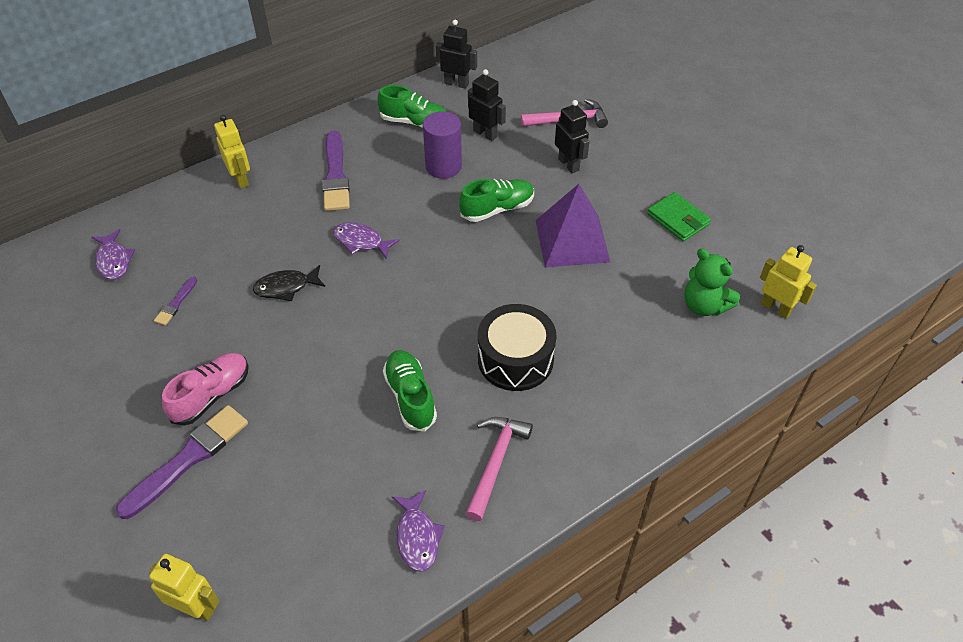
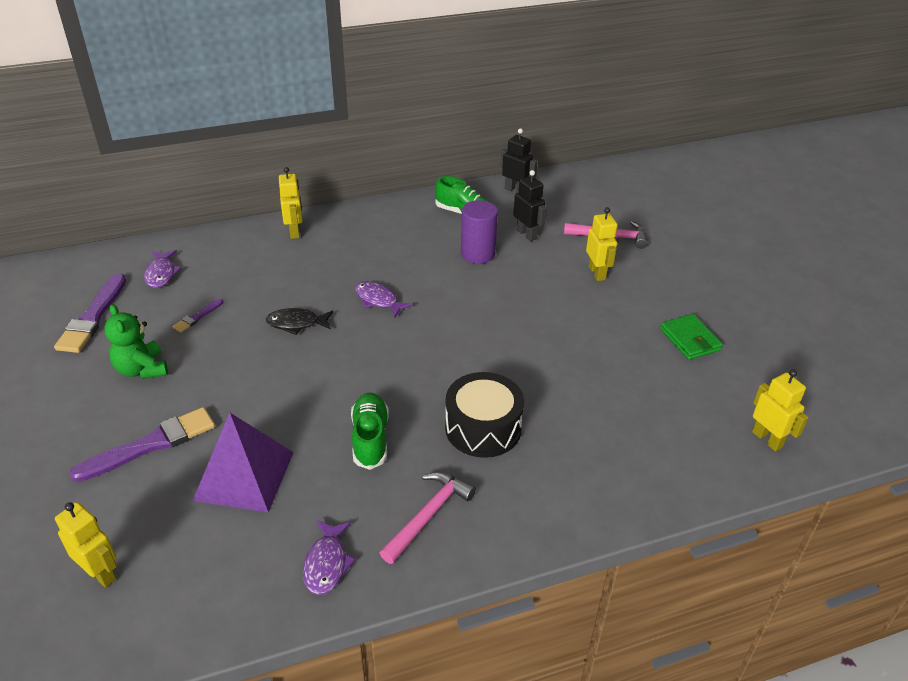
camera: 15 degrees right, 10 degrees down
(211, 395) = (194, 397): pink shoe -> none
(335, 175) = (377, 243): purple brush -> purple brush (93, 317)
(497, 209) = (514, 297): green shoe -> none
(569, 164) = (597, 273): black robot -> yellow robot
(572, 241) = (576, 337): purple pyramid -> purple pyramid (244, 476)
(704, 305) = (691, 421): green teddy bear -> green teddy bear (142, 369)

